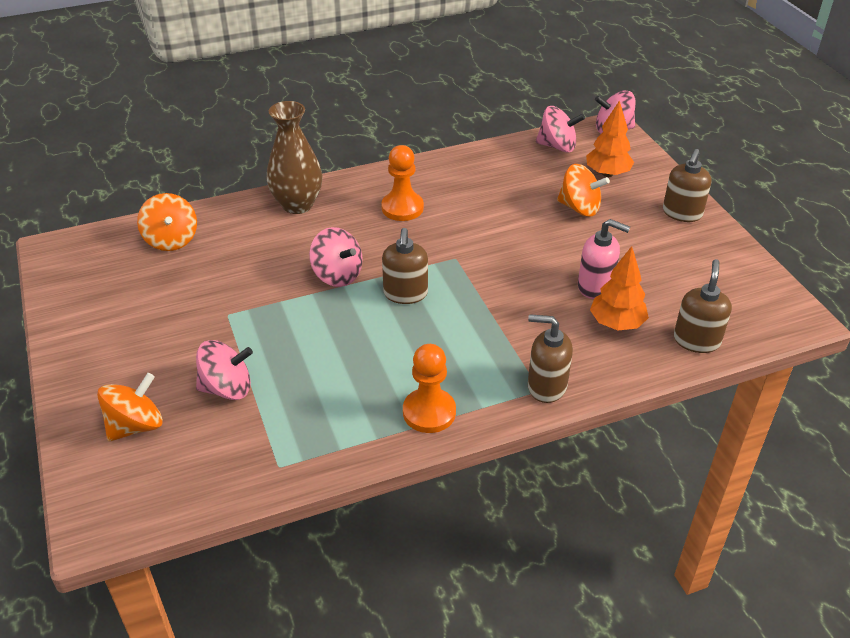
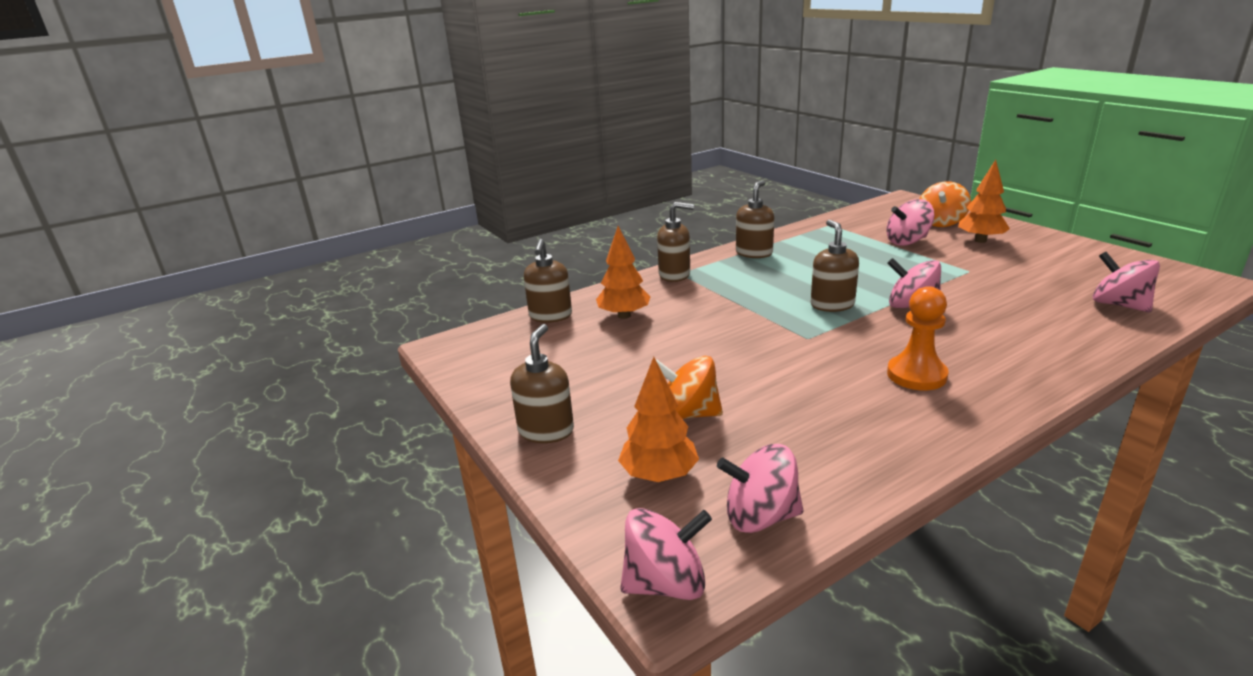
camera: 170 degrees right, 15 degrees down
(146, 368) = (980, 240): none -> orange tree
(171, 240) = (1118, 305): orange spinning top -> pink spinning top
(297, 205) = (1046, 357): brown vase -> none
(429, 412) = (754, 253): orange pawn -> brown soap dispenser
(595, 286) = (649, 338): pink soap dispenser -> none

